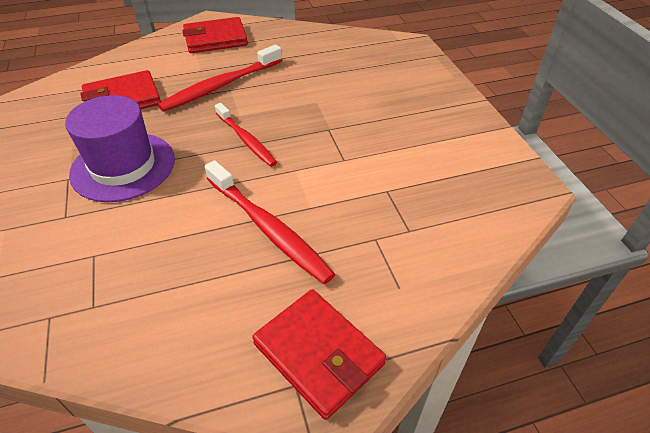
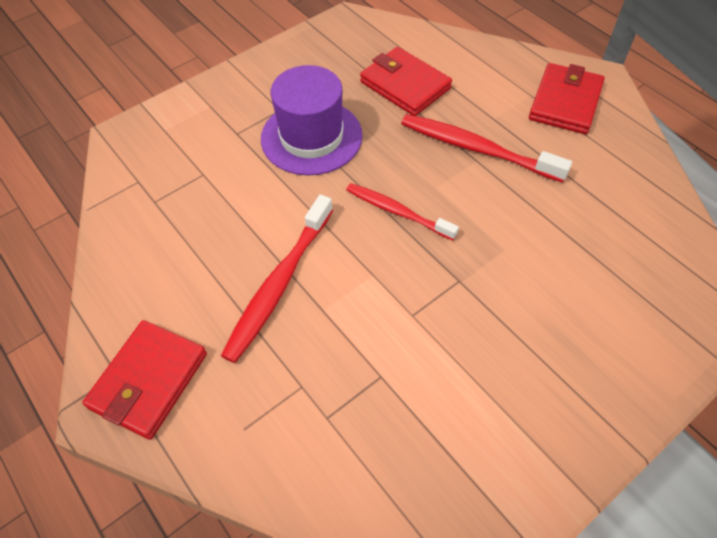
camera: 70 degrees right, 10 degrees up
(215, 39) = (565, 102): red wallet -> red wallet turned 60 degrees clockwise
(246, 140) = (397, 212): red toothbrush -> red toothbrush turned 90 degrees clockwise

